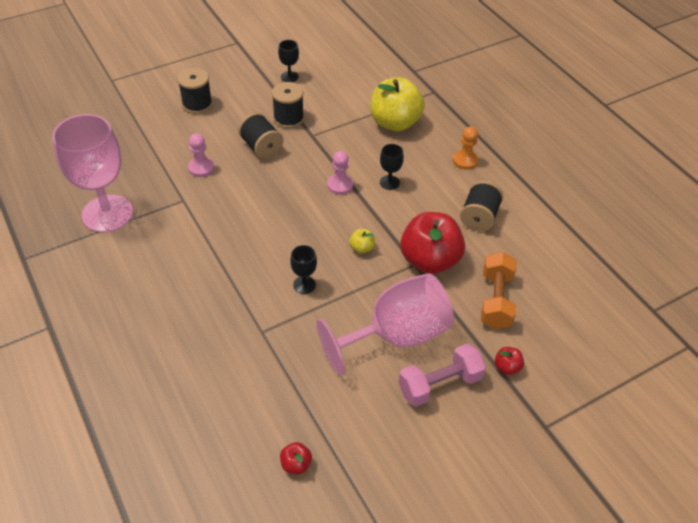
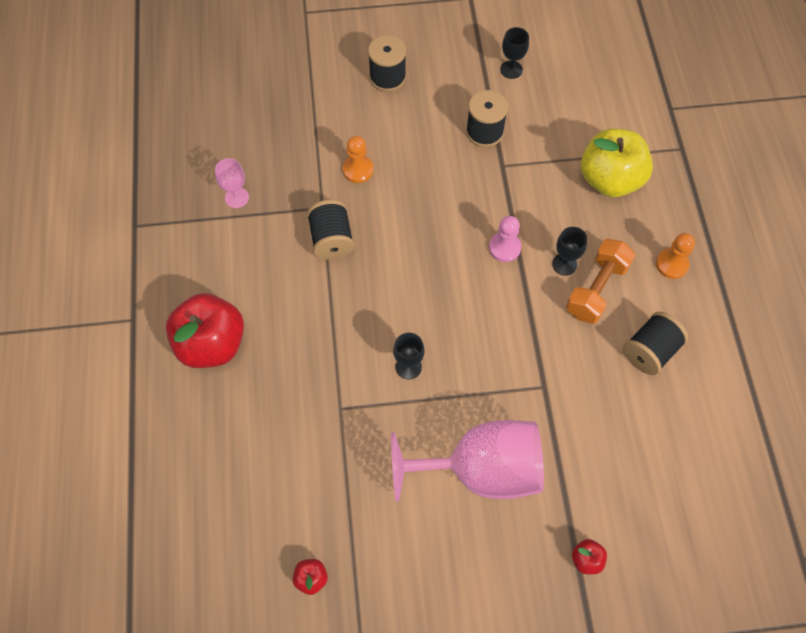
camera: 25 degrees right, 15 degrees up
(107, 213) = (236, 197): pink goblet -> pink goblet, size x0.42
(201, 168) = (358, 170): pink pawn -> orange pawn
(261, 147) = (436, 163): black spool -> black spool (331, 240)
(362, 248) = (492, 343): yellow apple -> none
(429, 260) = (563, 388): red apple -> red apple (211, 344)
(439, 384) = (501, 549): pink dumbbell -> none
(495, 300) = (615, 470): orange dumbbell -> orange dumbbell (596, 289)

